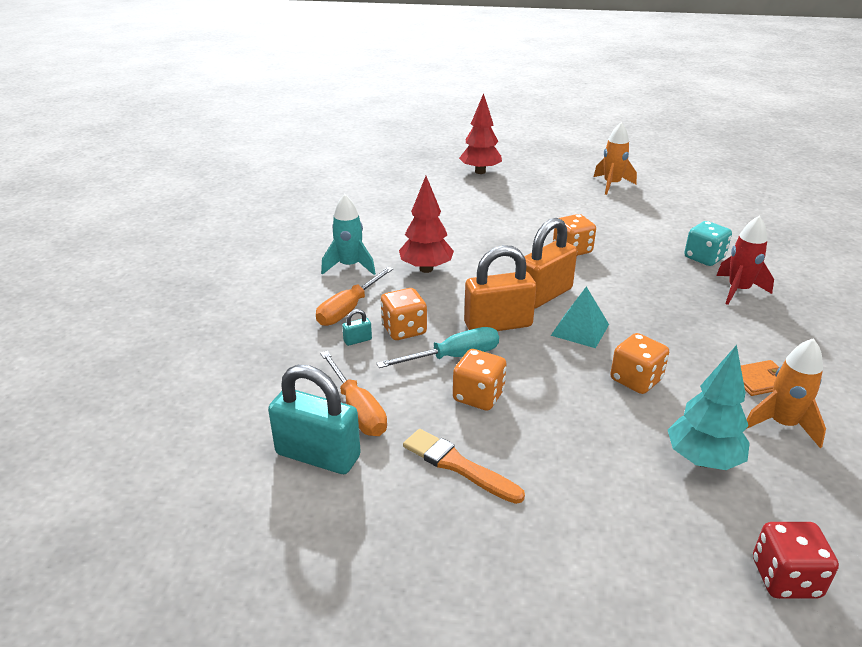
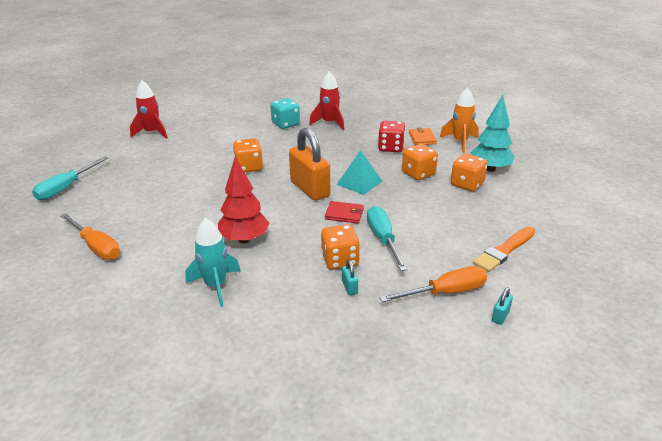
camera: 80 degrees left, 0 degrees up
(318, 455) = (500, 316): turquoise padlock -> turquoise padlock, size x0.40
(349, 309) = (296, 290): orange screwdriver -> orange screwdriver (96, 247)
(478, 396) = (431, 234): orange dice -> orange dice (467, 184)
(480, 172) = (66, 188): red tree -> turquoise screwdriver
(498, 325) = (344, 214): orange padlock -> red wallet
(611, 185) = (152, 133): orange rocket -> red rocket
(785, 578) = (567, 167): red dice -> red dice (391, 148)

